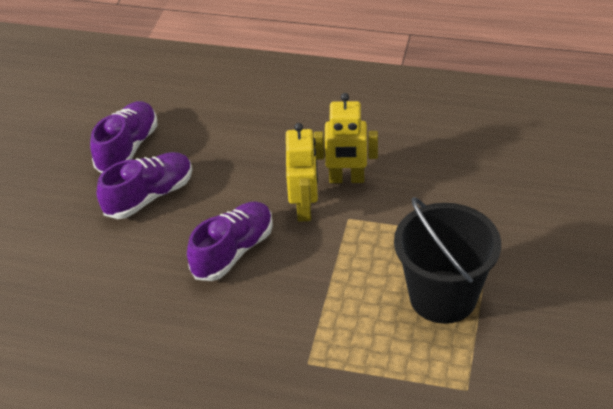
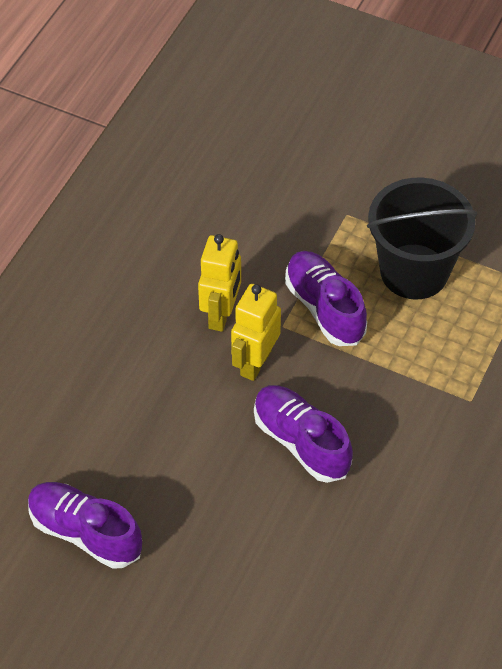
camera: 80 degrees left, 10 degrees up
(149, 196) = (183, 516): purple shoe -> purple shoe (324, 308)
(304, 208) = (255, 363): yellow robot -> yellow robot turned 75 degrees counterclockwise

